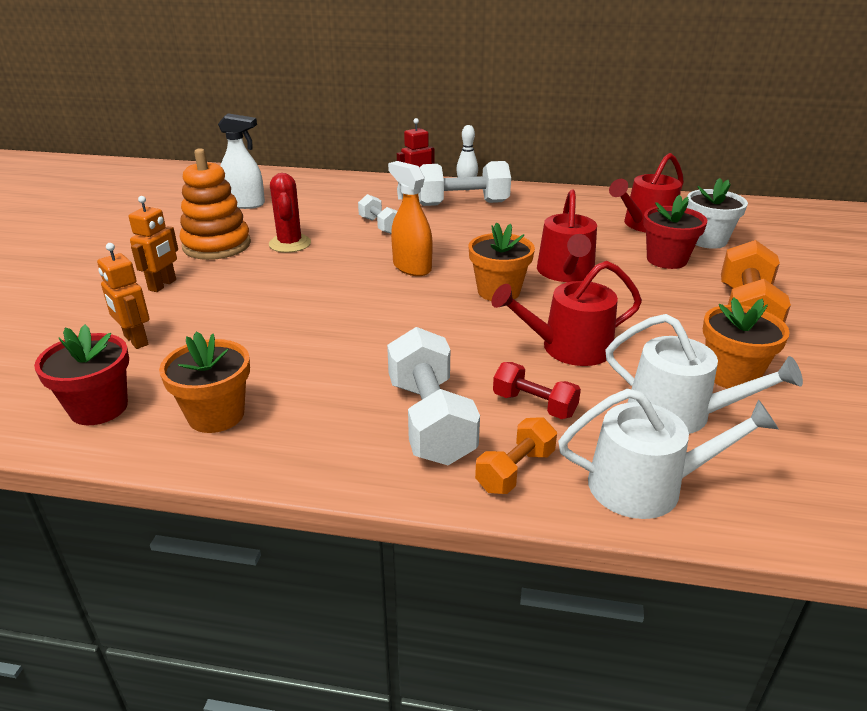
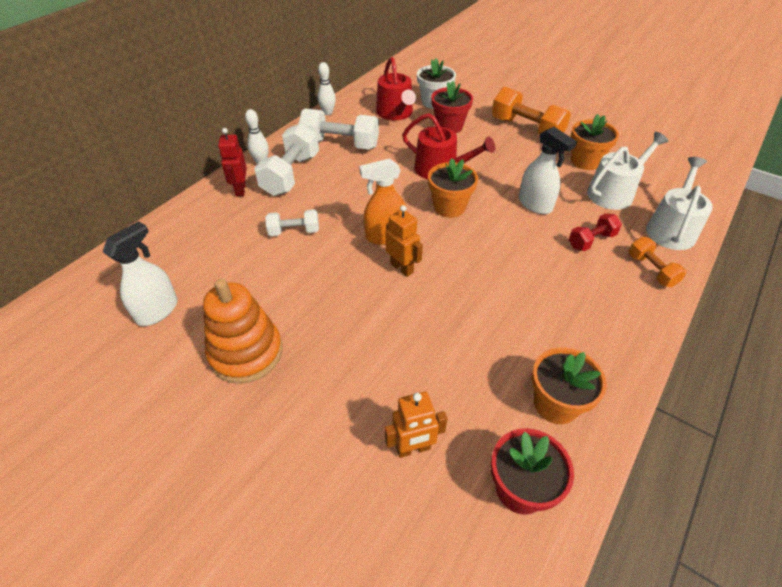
camera: 65 degrees left, 15 degrees up
(163, 285) = (309, 412): orange robot -> orange robot (402, 268)
(290, 244) = (286, 297): red cactus -> none
(430, 420) = (594, 289): white dumbbell -> white dumbbell (340, 144)
(568, 348) = (535, 205): red watering can -> white spray bottle
(591, 193) = (328, 113): none -> white bowling pin

